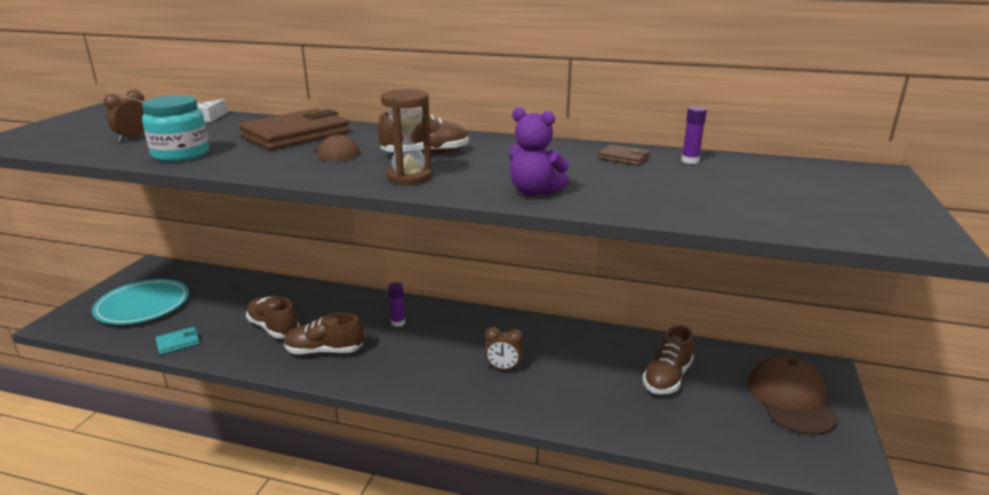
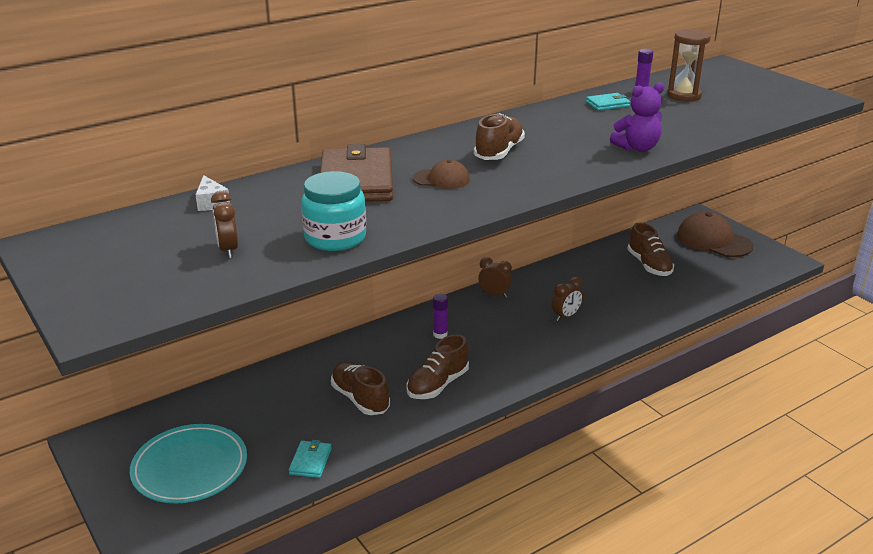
camera: 50 degrees left, 5 degrees up
(274, 328) = (360, 399): brown shoe -> brown shoe turned 60 degrees clockwise
(409, 177) = (550, 172): brown hourglass -> brown hourglass (684, 95)
(490, 321) = (494, 294): none -> brown clock
(624, 158) = (607, 104): brown wallet -> turquoise wallet

